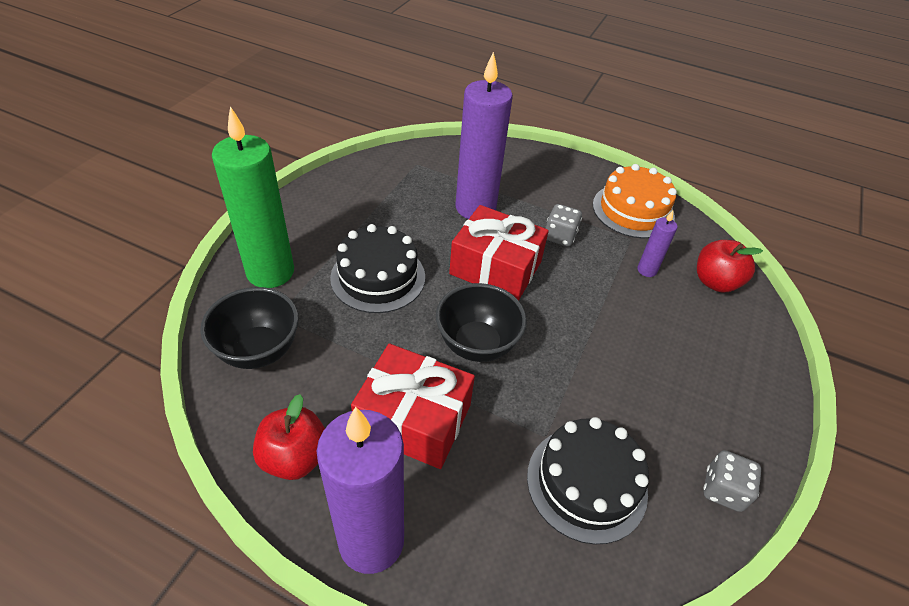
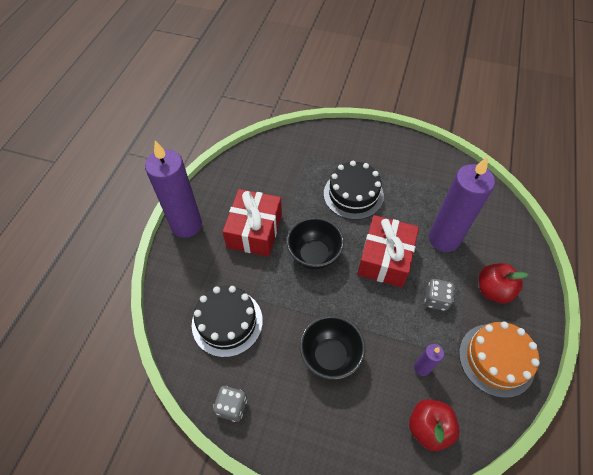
camera: 85 degrees right, 10 degrees up
(258, 350) = (284, 155): black bowl -> black bowl (330, 356)
(270, 272) = (340, 144): green candle -> none
(295, 457) = (225, 186): red apple -> red apple (493, 290)

